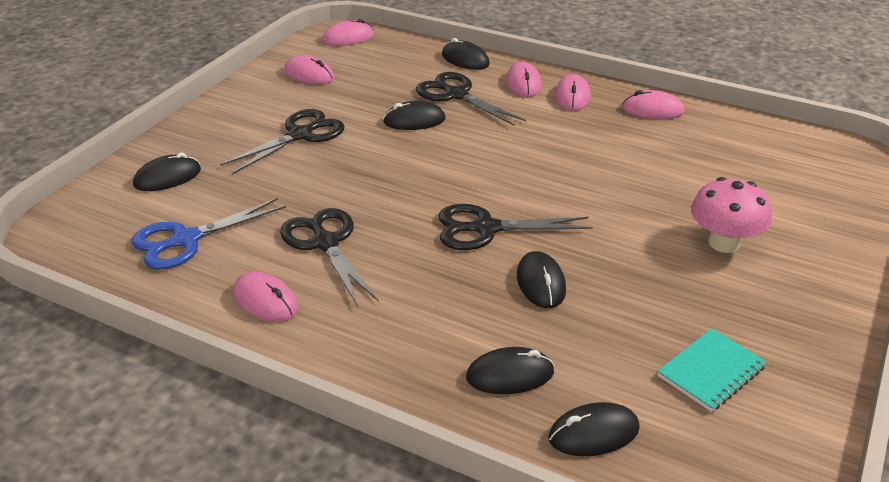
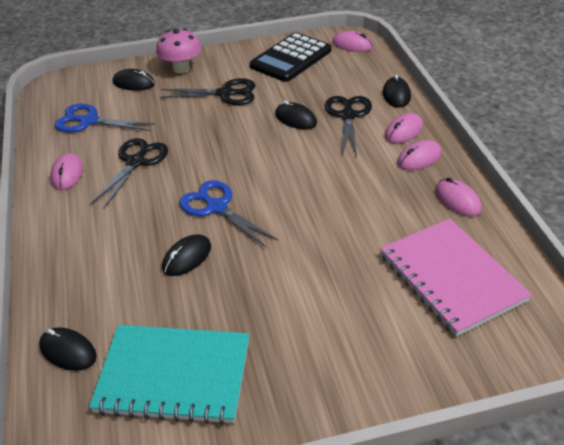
camera: 50 degrees right, 5 degrees up
(309, 74) = (291, 58): pink mouse -> black calculator
(486, 228) = (217, 207): black scissors -> blue scissors
(510, 375) = (89, 291): black mouse -> none
(711, 372) = (174, 376): turquoise notebook -> turquoise notebook, size x1.93
(724, 243) = (327, 316): pink mushroom -> pink mushroom (181, 68)
(745, 162) = (451, 278): none -> pink notebook

